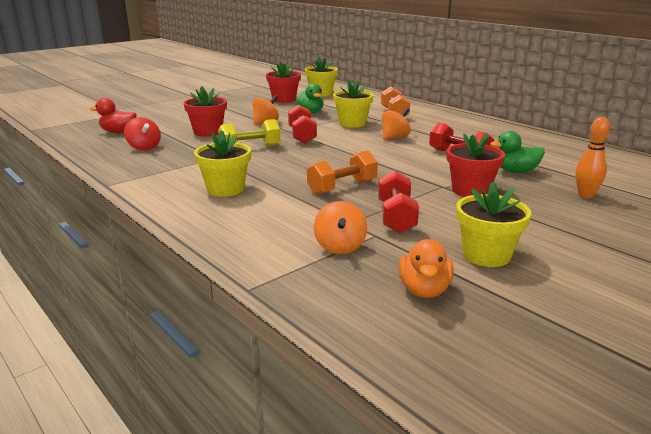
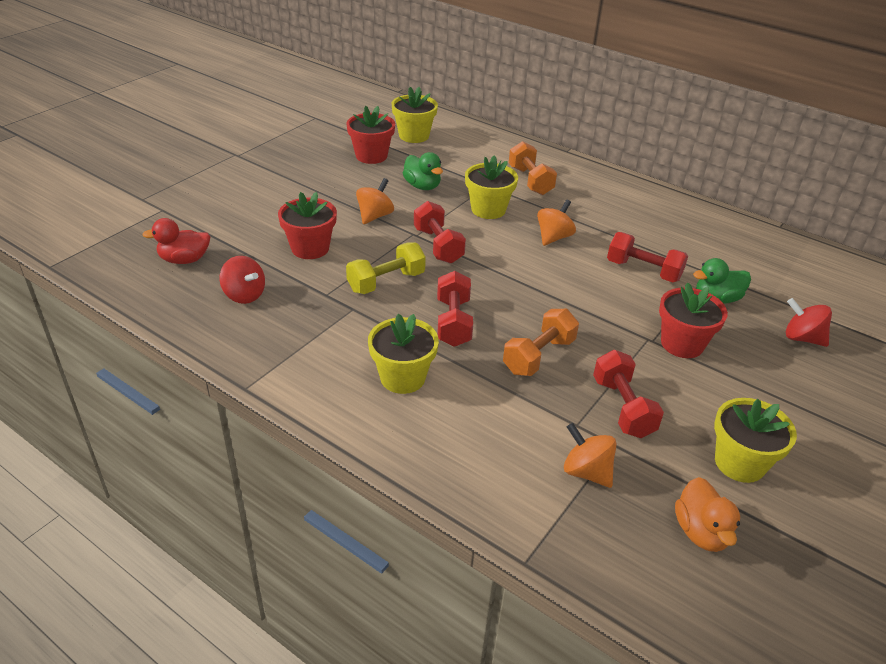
camera: 15 degrees left, 15 degrees up
(286, 168) = (453, 322): none -> red dumbbell
(340, 246) = (586, 472): orange spinning top -> orange spinning top turned 150 degrees clockwise
(585, 195) = (802, 338): orange bowling pin -> red spinning top

